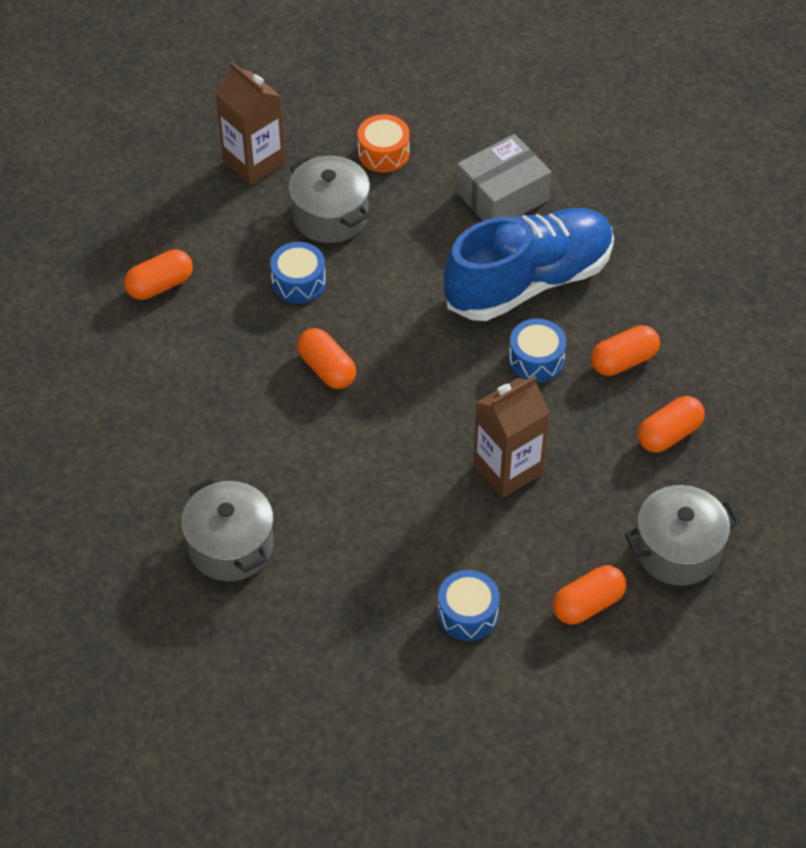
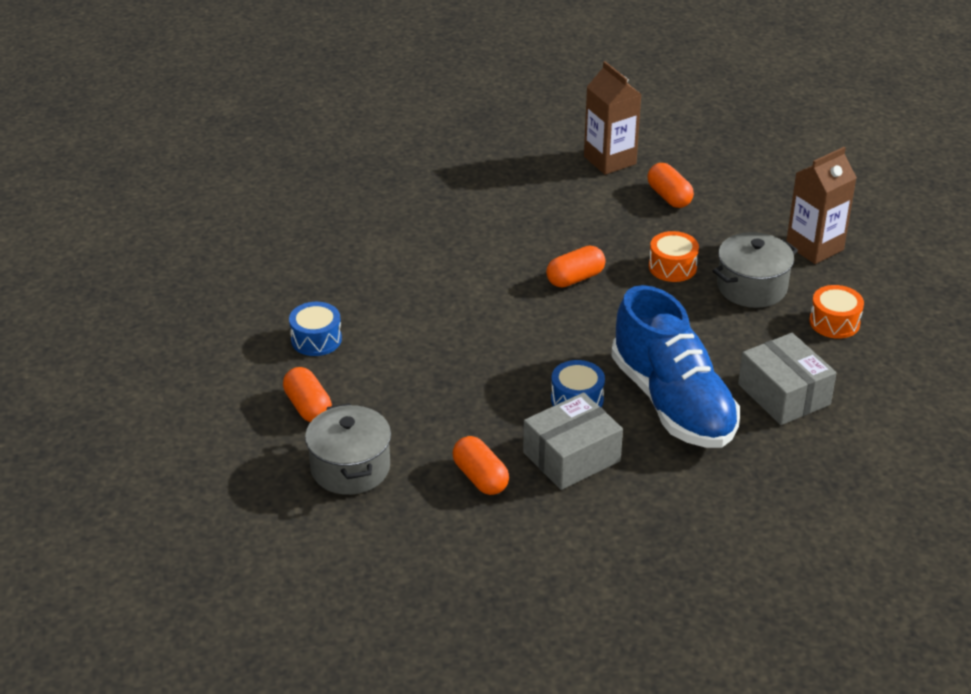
camera: 95 degrees right, 15 degrees down
(230, 546) = (406, 226): grey pot -> none
(298, 282) = (672, 267): blue drum -> orange drum
(507, 469) = (456, 372): brown carton -> brown carton (610, 160)
(623, 361) = (571, 457): orange capsule -> grey box

